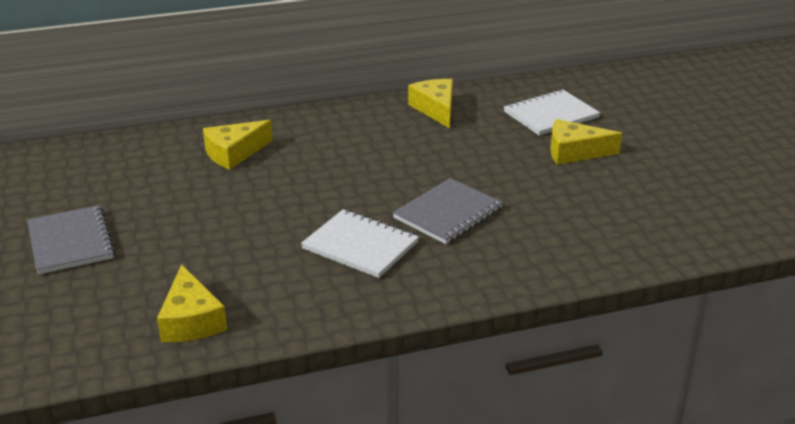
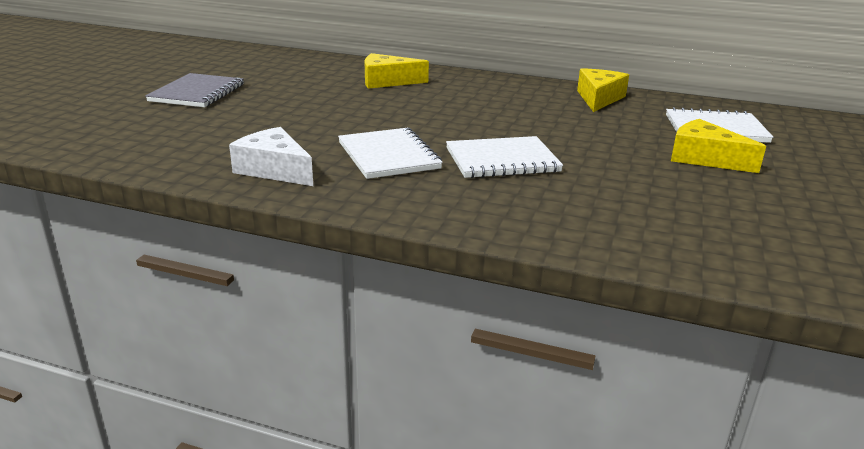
camera: 35 degrees right, 5 degrees down
(191, 320) = (186, 154): yellow cheese -> none
(293, 302) = (274, 170): none -> white cheese
(448, 213) = (502, 160): grey notebook -> white notebook

